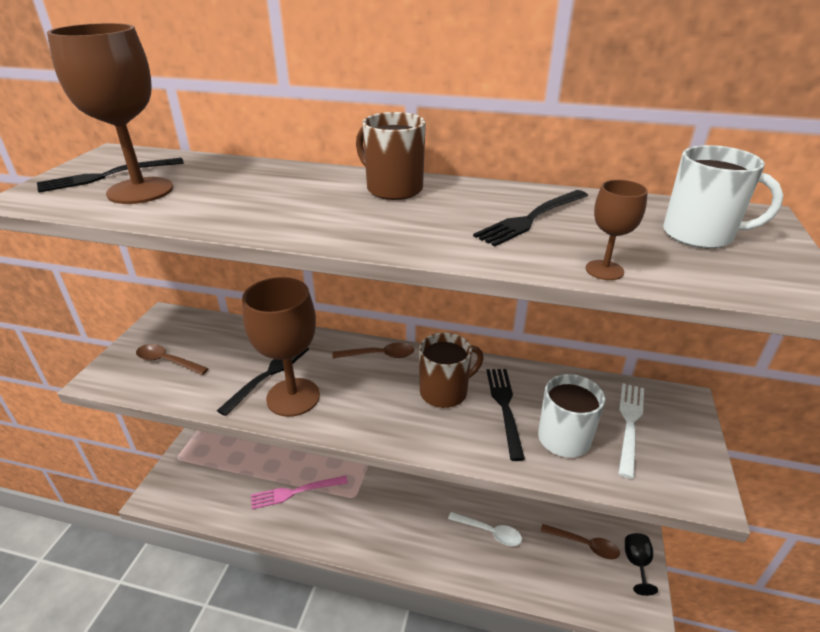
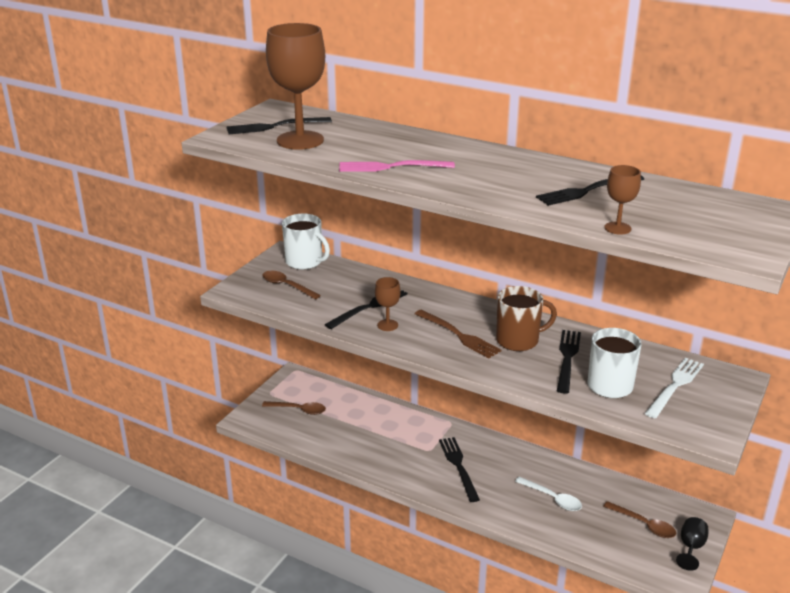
camera: 15 degrees right, 5 degrees down
(293, 397) = (387, 325): brown goblet -> brown goblet, size x0.46
(294, 492) = (374, 437): pink fork -> pink fork (390, 167)
(378, 397) = (459, 335): none -> brown fork
(379, 355) = (469, 306): brown spoon -> brown spoon (298, 410)
(387, 511) = (458, 466): none -> black fork
(393, 189) = (490, 158): brown mug -> none
(700, 235) = (711, 215): white mug -> white mug (305, 262)

